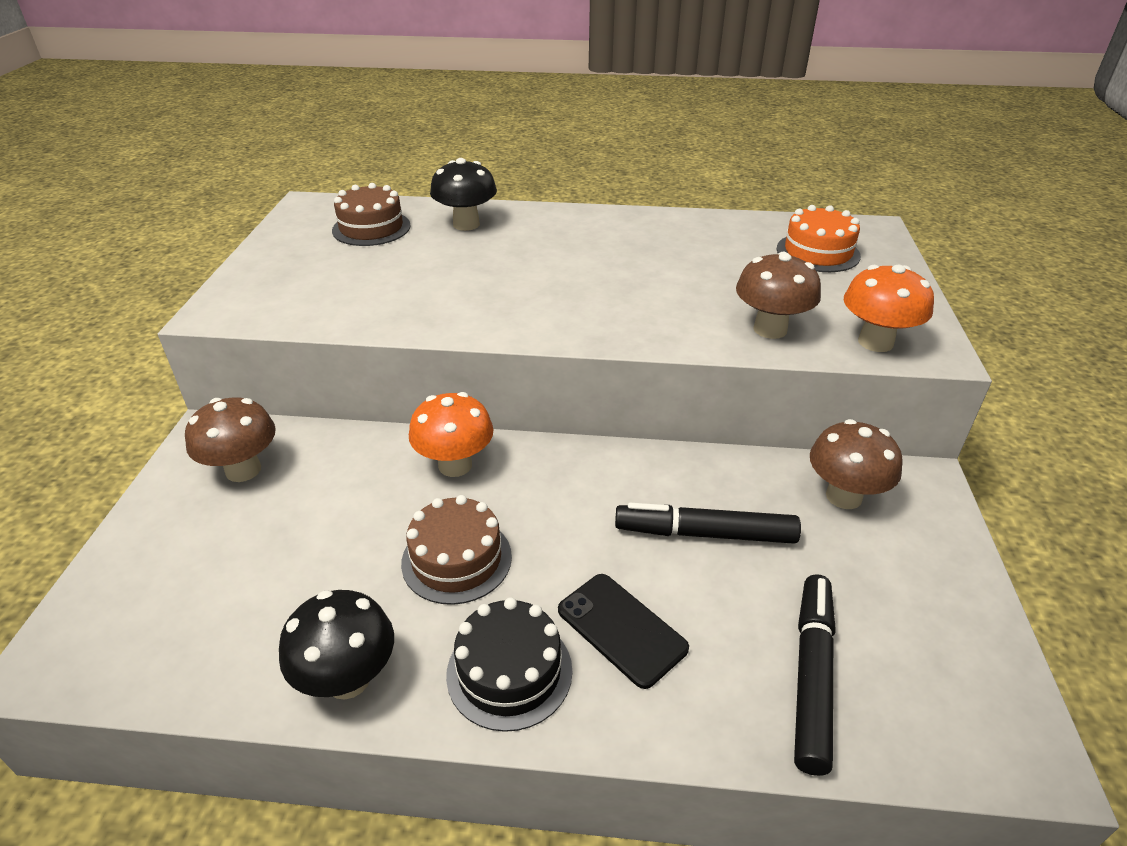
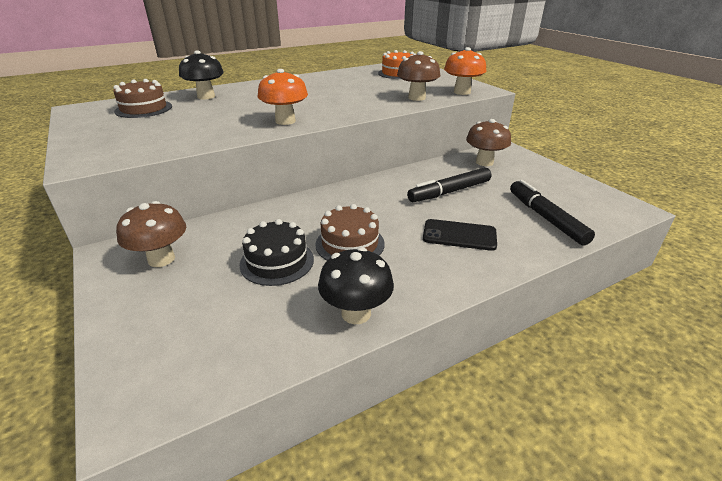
camera: 35 degrees left, 5 degrees down
(455, 465) = (299, 210): orange mushroom -> orange mushroom (285, 121)
(509, 671) = (432, 271): black cake -> black cake (277, 261)

